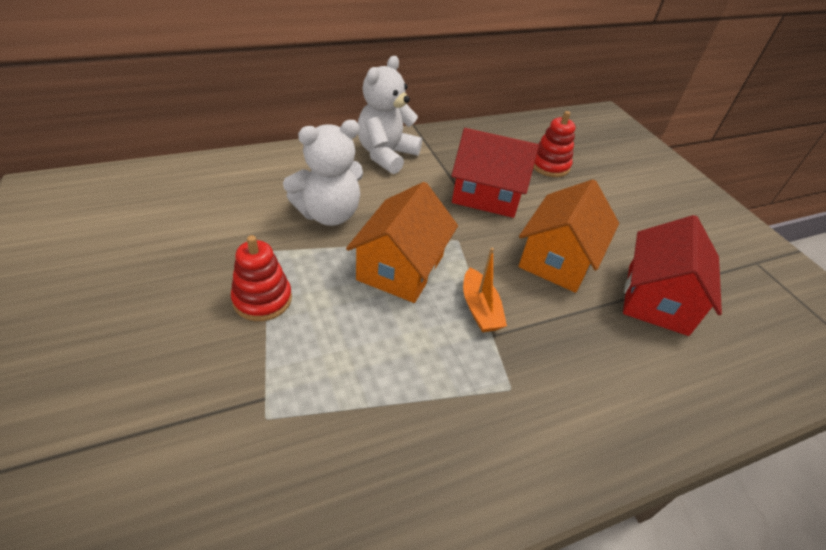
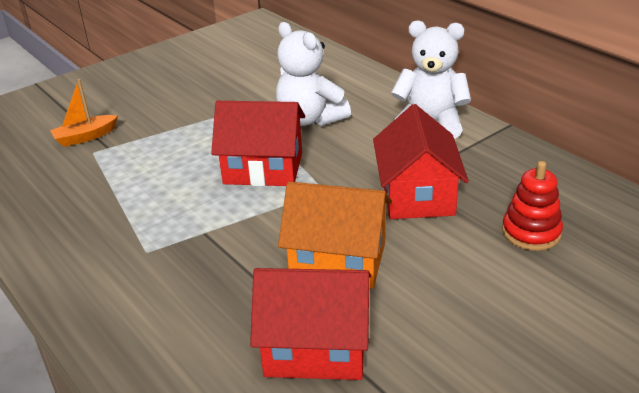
camera: 80 degrees right, 10 degrees down
(262, 299) = (194, 121): red stacking toy -> none
(401, 267) = (263, 168): orange house -> red house
(480, 309) = (233, 220): orange boat -> orange boat (85, 137)

